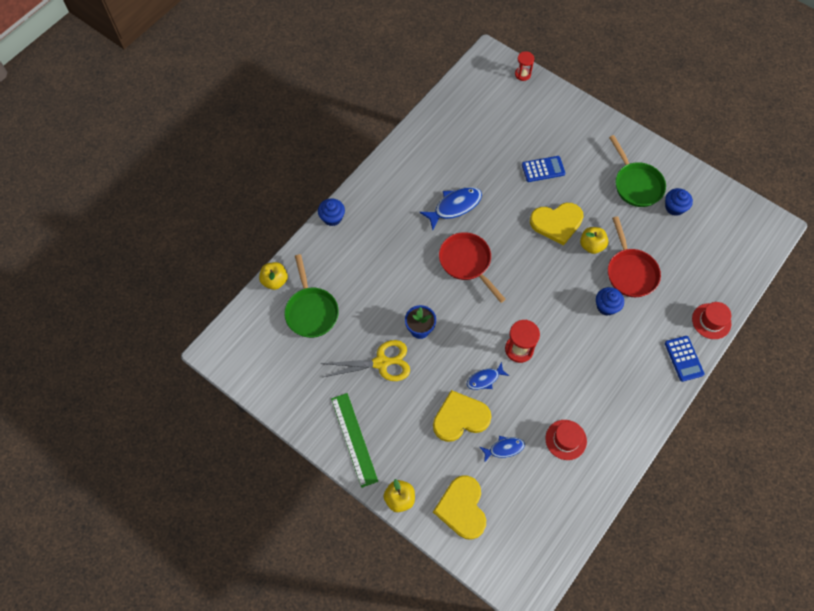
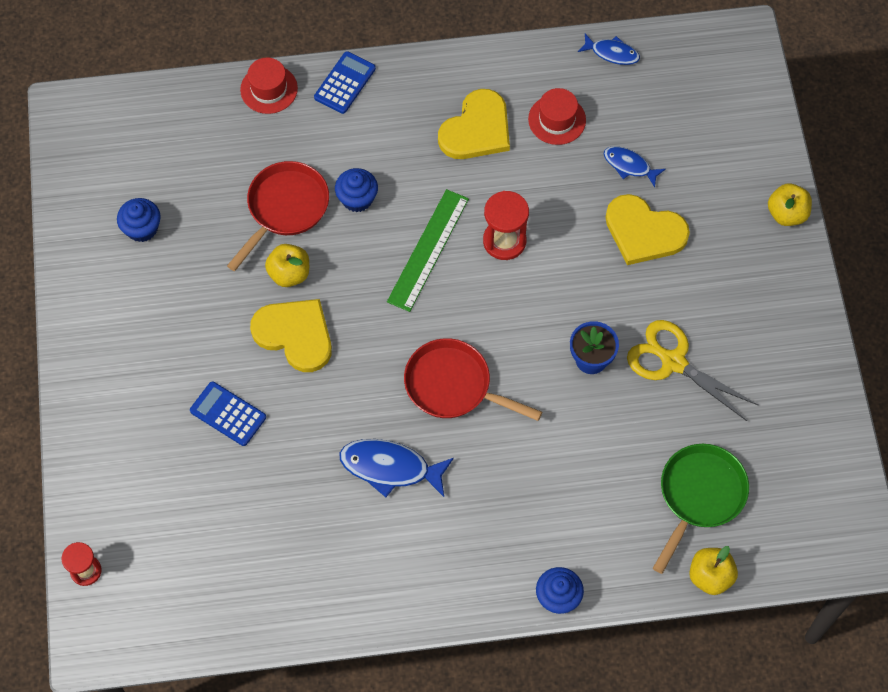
camera: 135 degrees left, 0 degrees up
(354, 439) = (781, 309): green ruler -> green ruler (428, 250)
(462, 508) = (730, 152): yellow heart -> yellow heart (477, 129)
(467, 262) = (453, 385): red pan -> red pan turned 105 degrees clockwise
(484, 379) = (576, 245): blue fish -> blue fish (612, 53)
(636, 184) = (147, 293): green pan -> none

